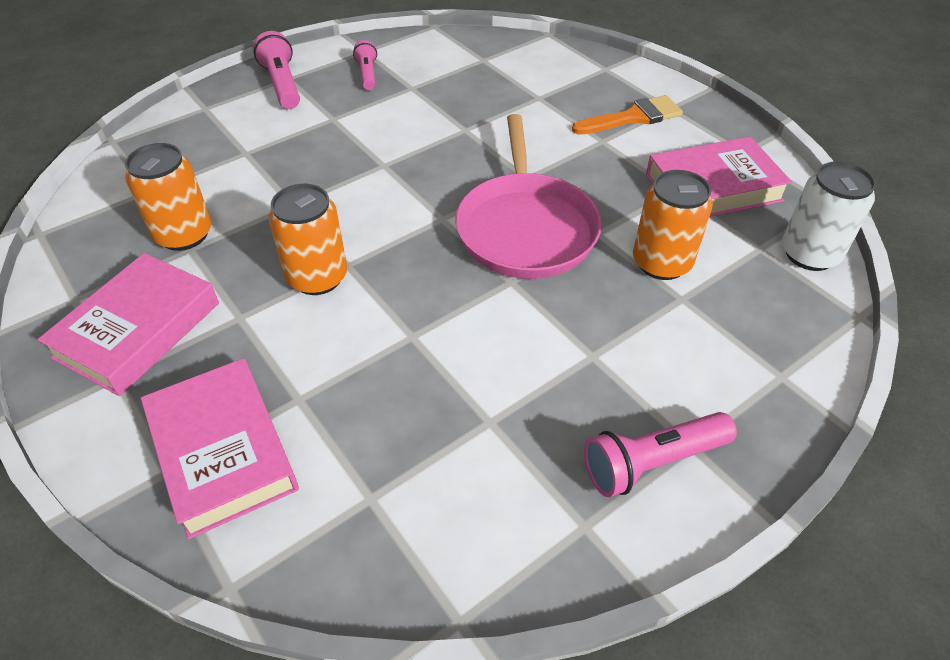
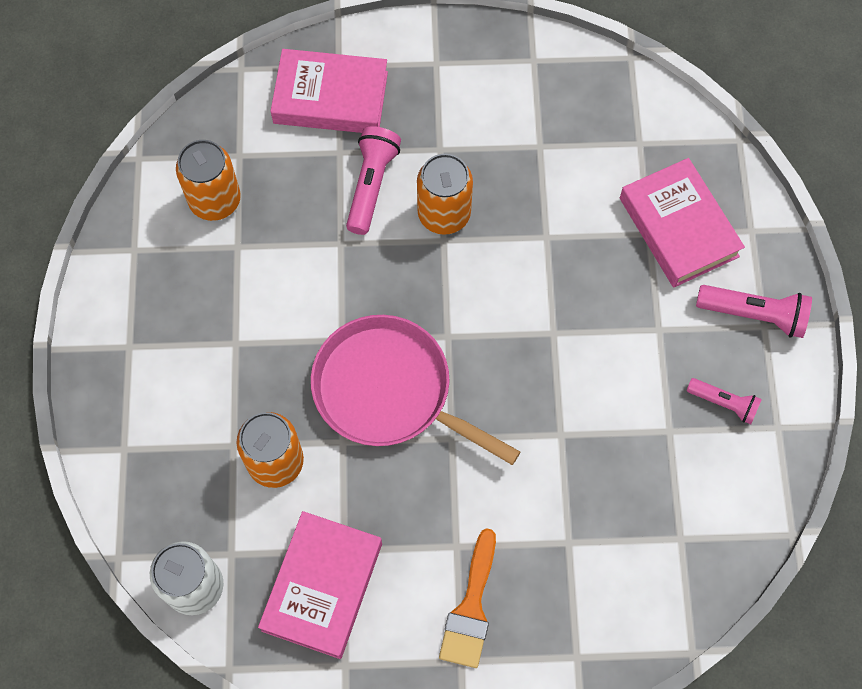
camera: 125 degrees right, 20 degrees up
(138, 330) = (472, 87): pink book -> pink book (678, 227)
(184, 235) = (560, 148): orange can -> orange can (215, 200)
(652, 462) = (137, 315): pink flashlight -> pink flashlight (371, 185)

